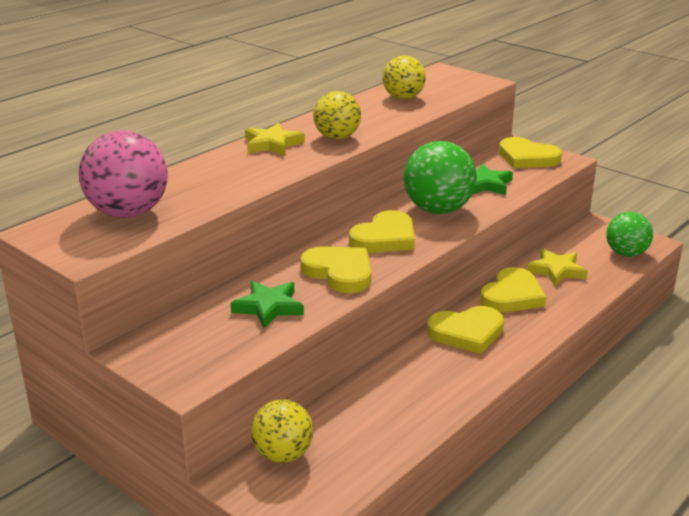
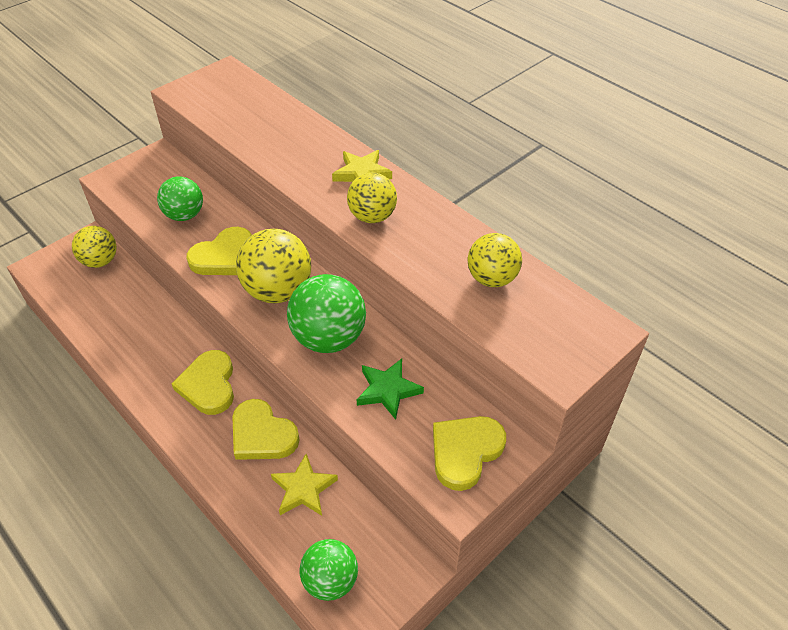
camera: 95 degrees right, 20 degrees up
(128, 213) = (241, 103): pink ball -> none
(268, 307) = (184, 215): green star -> green ball
(385, 238) = (278, 291): yellow heart -> yellow ball

